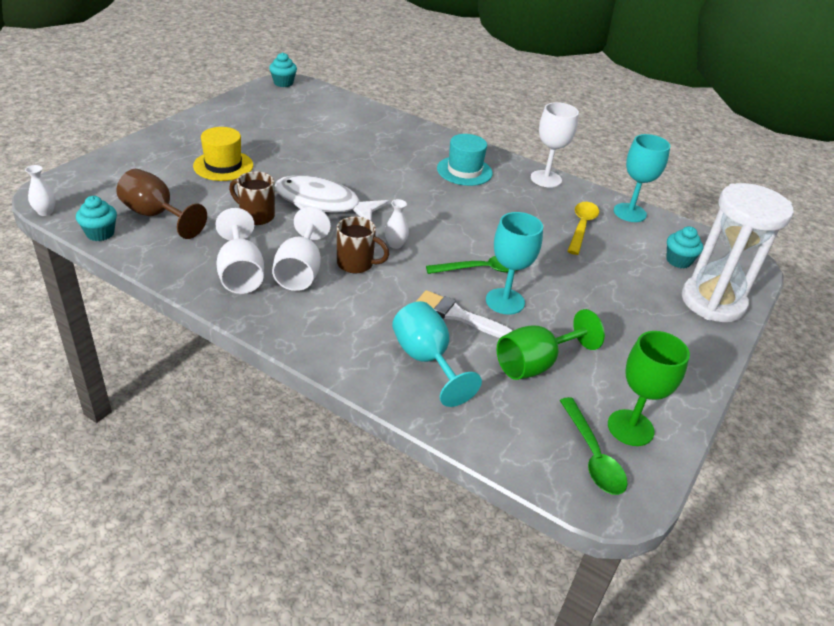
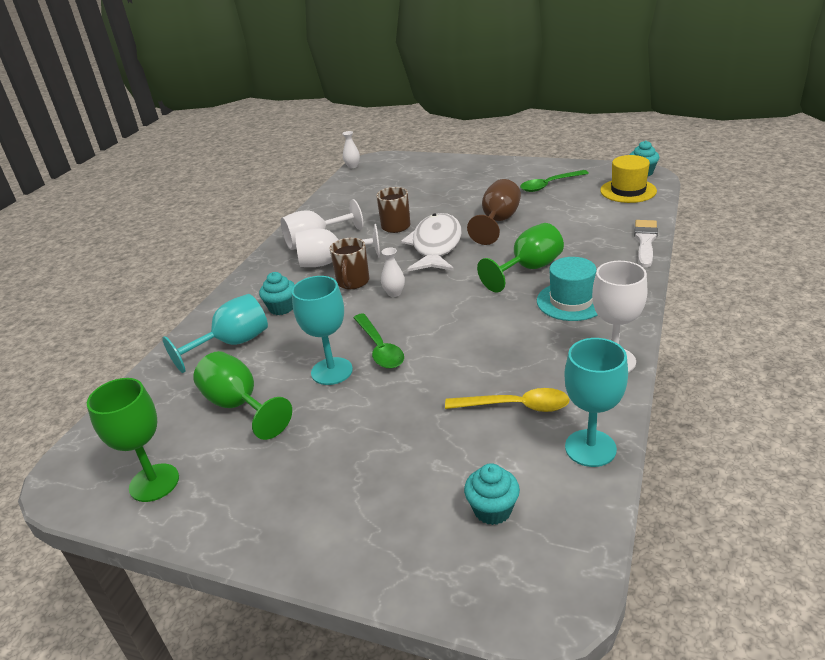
camera: 85 degrees right, 5 degrees down
(100, 233) = (338, 187): turquoise cupcake -> turquoise cupcake (281, 308)
(156, 215) = (371, 195): brown goblet -> brown goblet (498, 222)
(223, 166) = (461, 194): yellow hat -> yellow hat (628, 191)
(404, 173) = (528, 269): none -> green goblet
(458, 315) = (299, 348): white brush -> white brush (645, 241)
(592, 455) = (118, 459): green spoon -> green spoon (549, 185)
(712, 302) = (405, 553): white hourglass -> none

